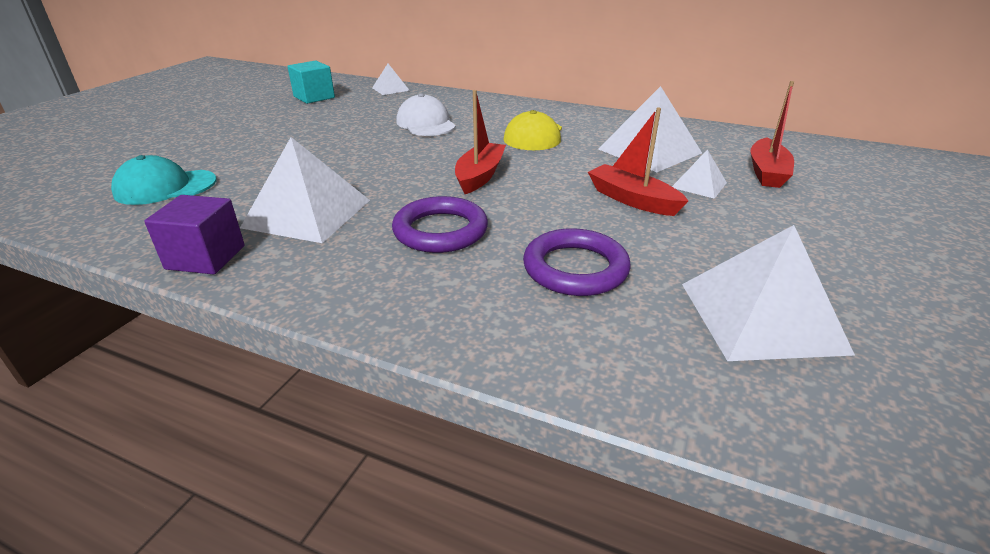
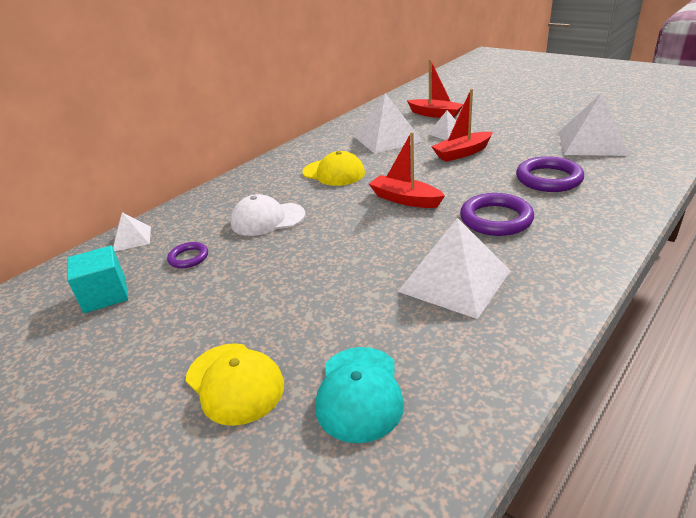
camera: 70 degrees left, 0 degrees up
(199, 148) = (234, 383): none -> yellow cap
(206, 257) = (533, 333): purple cube -> none
(361, 109) = (188, 258): none -> purple ring

